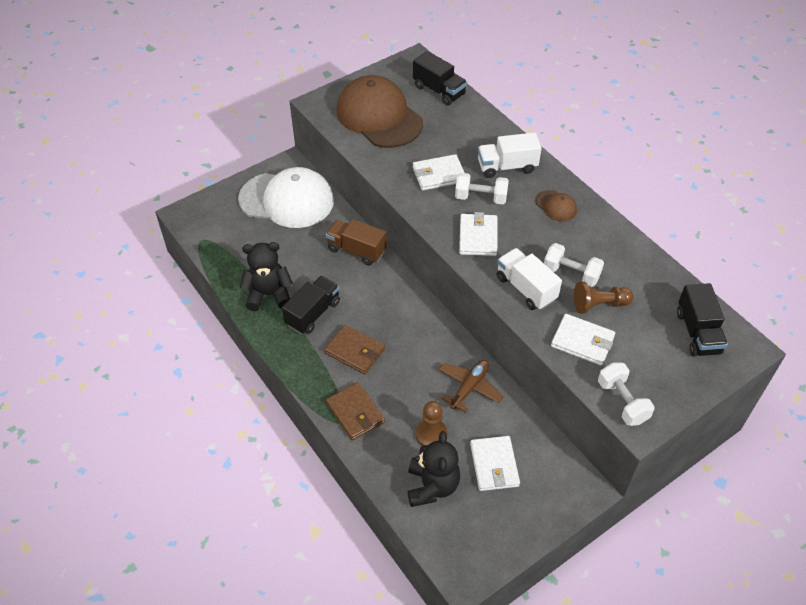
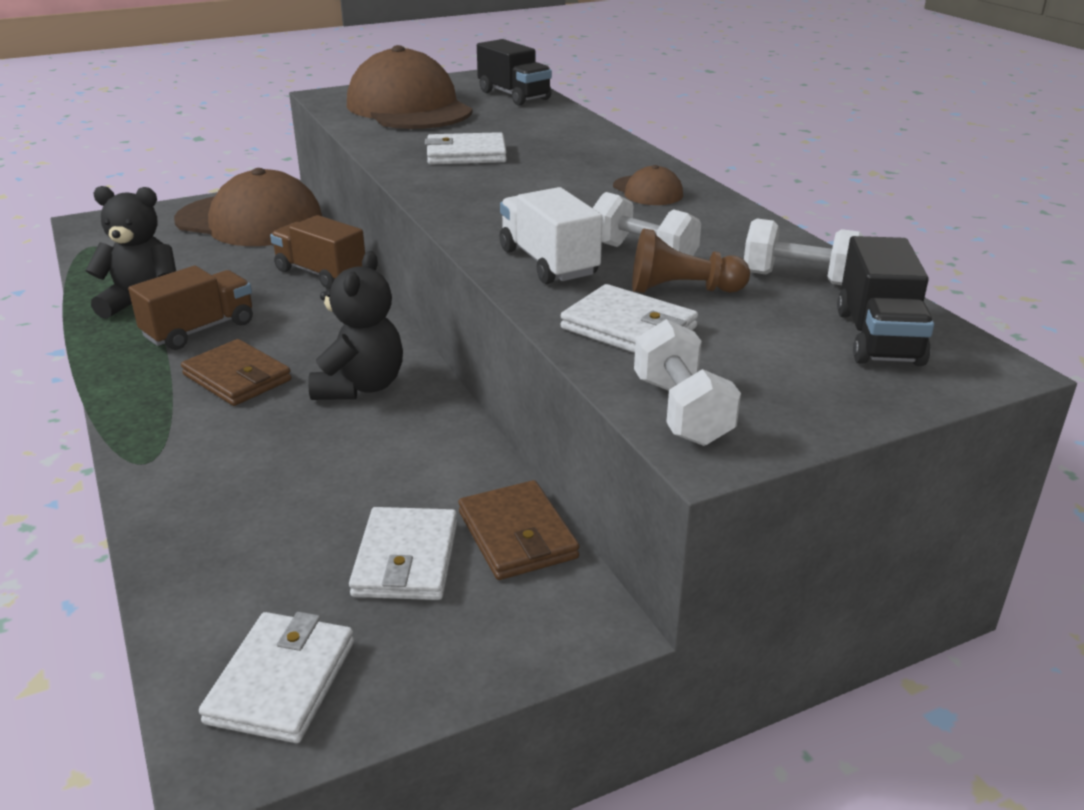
camera: 10 degrees right, 20 degrees down
(287, 200) = (250, 221): white cap -> brown cap
(313, 313) = (199, 330): black truck -> brown truck
(355, 413) = (180, 453): brown wallet -> brown wallet (517, 535)
(431, 434) = (304, 499): brown pawn -> none
(432, 486) = (256, 576): black teddy bear -> black teddy bear (360, 386)
(469, 387) = (417, 443): brown plane -> none
(478, 237) = (493, 209): white wallet -> white wallet (281, 681)
(480, 198) = (521, 176): white dumbbell -> white dumbbell (799, 279)
(507, 167) = (582, 154): white truck -> none

